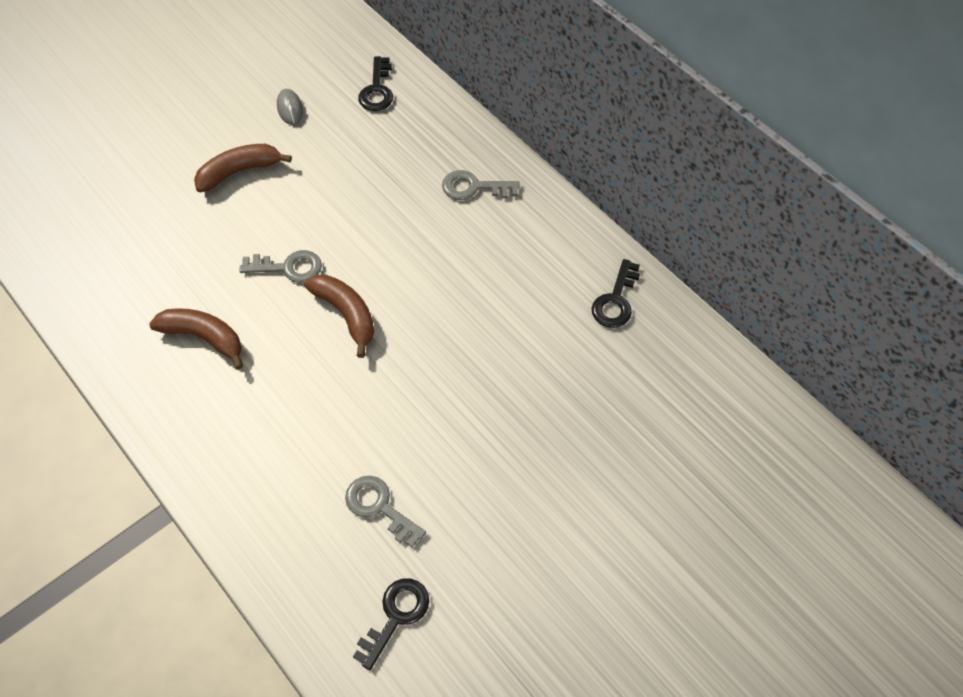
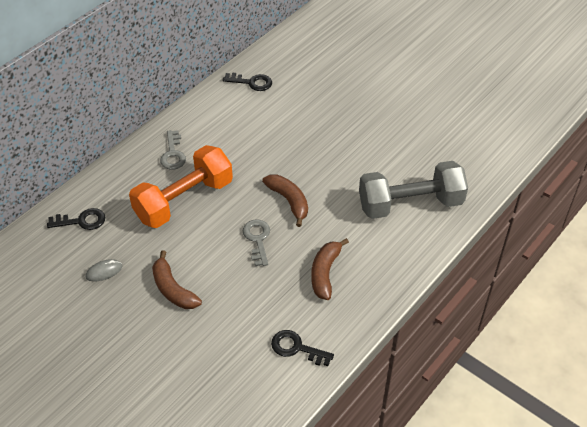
camera: 100 degrees left, 10 degrees down
(293, 478) = (410, 204): none -> grey dumbbell
(346, 314) = (289, 201): brown banana -> brown banana turned 105 degrees clockwise
(379, 507) = (414, 163): grey key -> none
(382, 193) = (184, 200): none -> orange dumbbell
(396, 616) = (471, 146): black key -> black key (296, 348)

